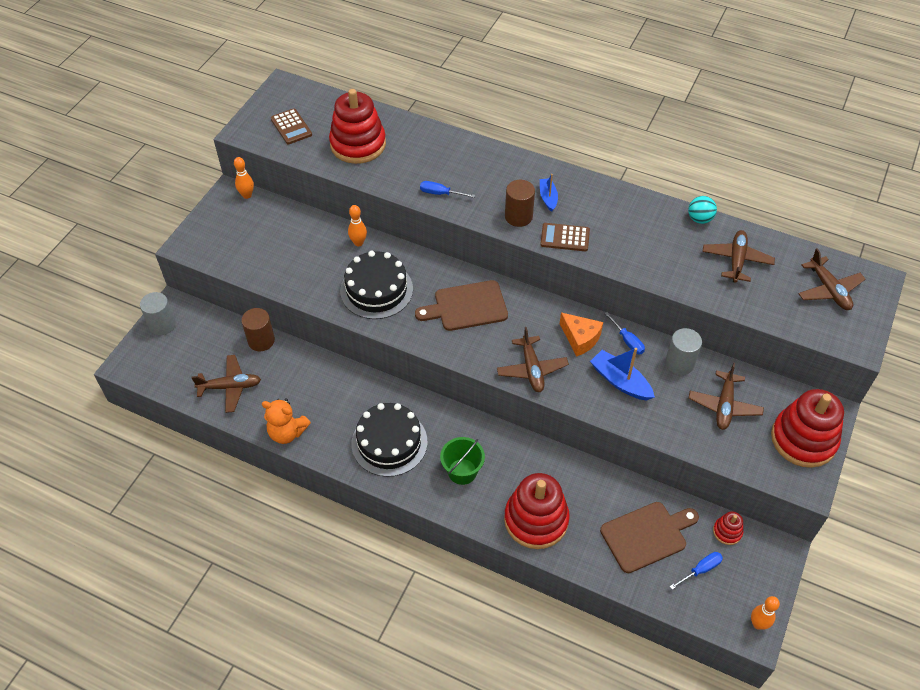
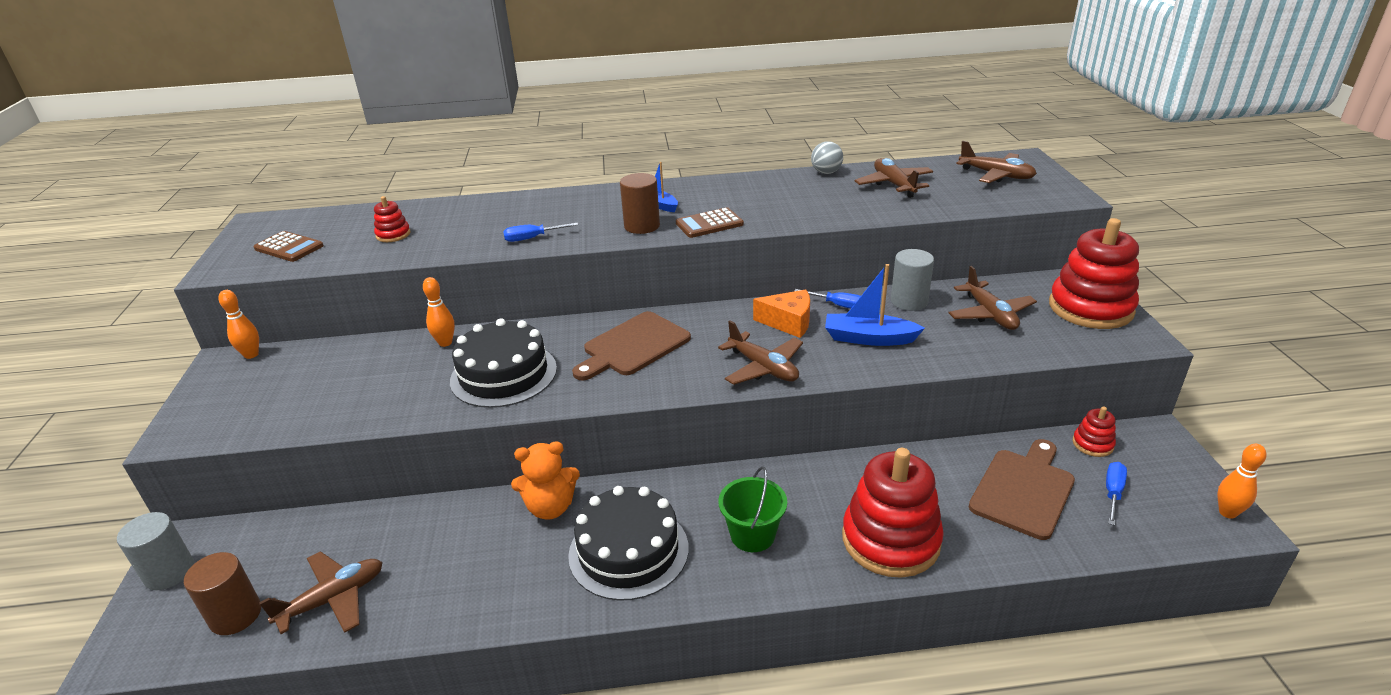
camera: 30 degrees left, 20 degrees down
(261, 340) = (353, 521): brown cylinder -> brown cylinder (236, 615)
(287, 432) = (465, 613): orange teddy bear -> orange teddy bear (550, 507)
(358, 144) = (393, 235): red stacking toy -> red stacking toy, size x0.45
(699, 219) = (826, 172): turquoise ball -> grey ball

